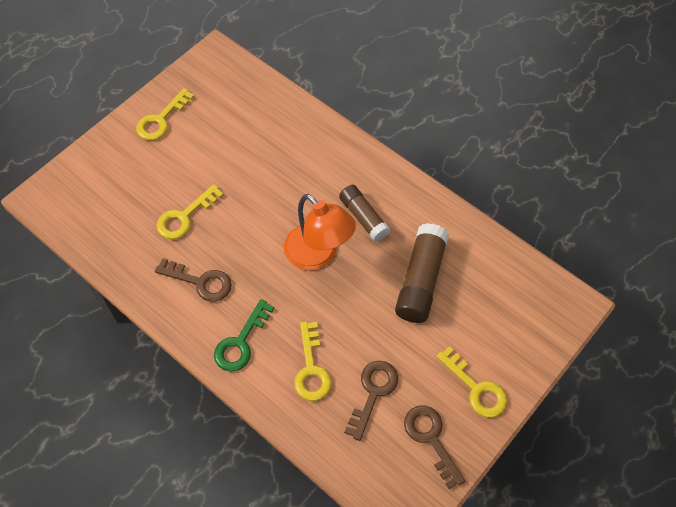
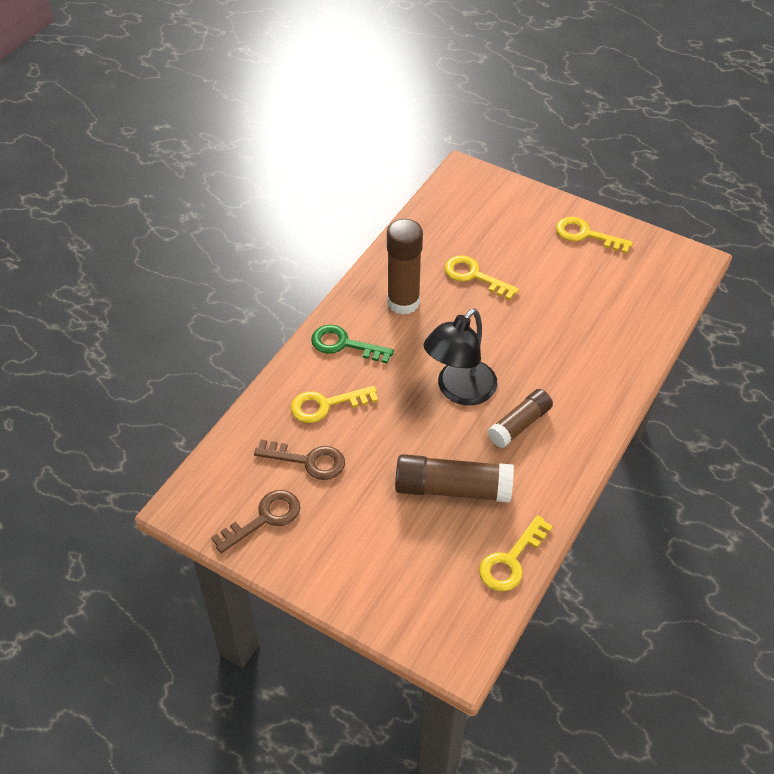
camera: 80 degrees right, 10 degrees down
(201, 282) = (403, 302): brown key -> brown glue stick
(318, 255) = (459, 391): orange lamp -> black lamp
(476, 388) = (328, 556): yellow key -> yellow key (511, 560)

